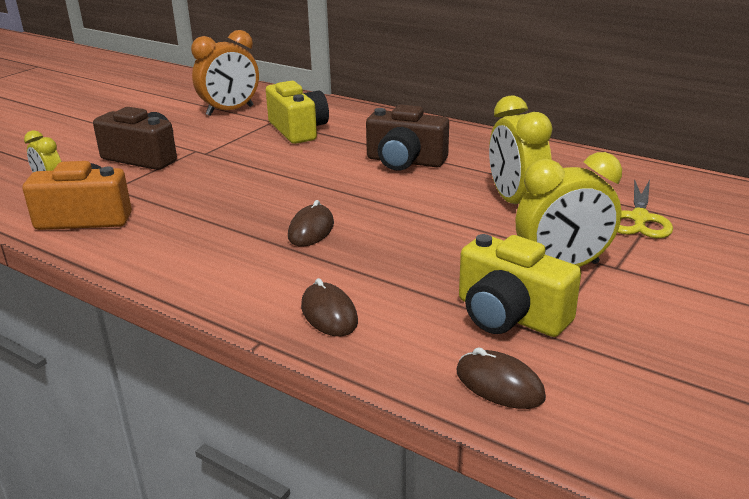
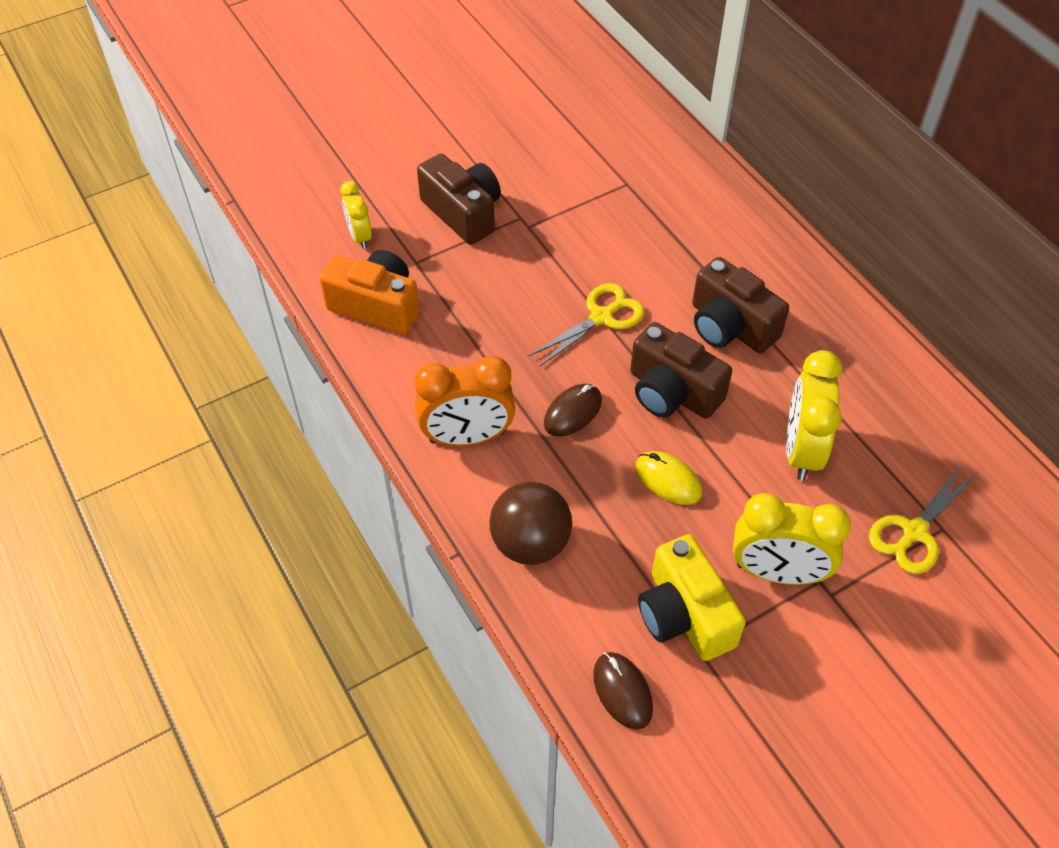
camera: 25 degrees right, 25 degrees up
(230, 111) = (590, 142): orange clock -> orange clock (467, 437)
(298, 130) = (646, 215): yellow camera -> none
(298, 179) = (601, 317): none -> yellow scissors
(329, 314) = (530, 543): brown mouse -> brown ball
(387, 200) = (672, 392): none -> brown camera
(424, 244) = (668, 480): none -> yellow mouse

